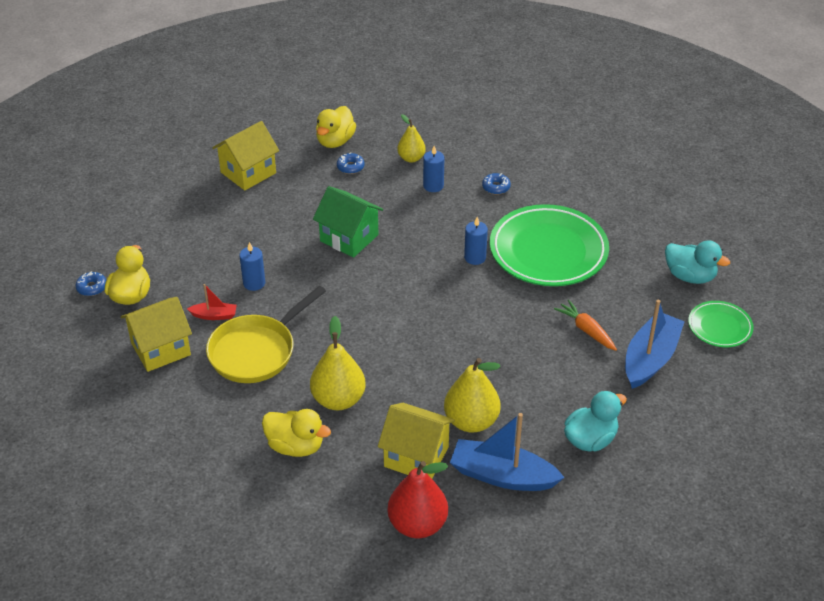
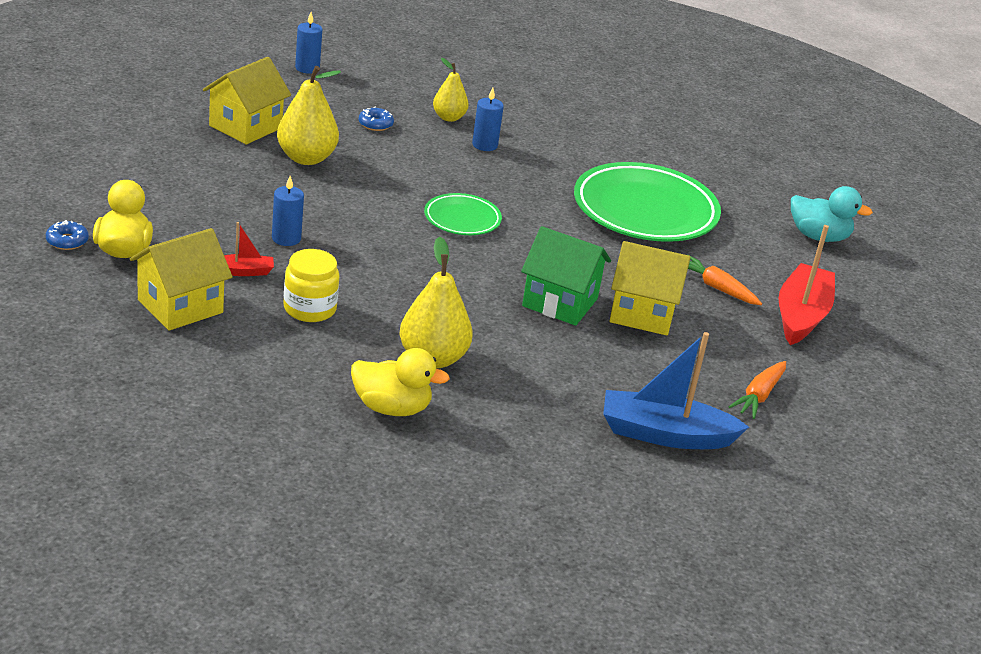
camera: 15 degrees left, 10 degrees down
(256, 351) = (310, 308): yellow pan -> yellow jar
(335, 141) = (348, 99): yellow duck -> none
(349, 238) = (395, 194): green house -> green house (560, 302)
(416, 457) = (551, 416): yellow house -> yellow house (642, 313)
(417, 524) = (575, 487): red pear -> none
(471, 421) = (608, 379): yellow pear -> yellow pear (306, 158)
(475, 257) = (558, 216): blue candle -> blue candle (307, 68)
(496, 187) = (561, 148): blue donut -> none
(590, 439) = (759, 396): turquoise duck -> orange carrot
(650, 359) = (801, 315): blue boat -> red boat
(719, 327) = (870, 285): green plate -> green plate (462, 219)

